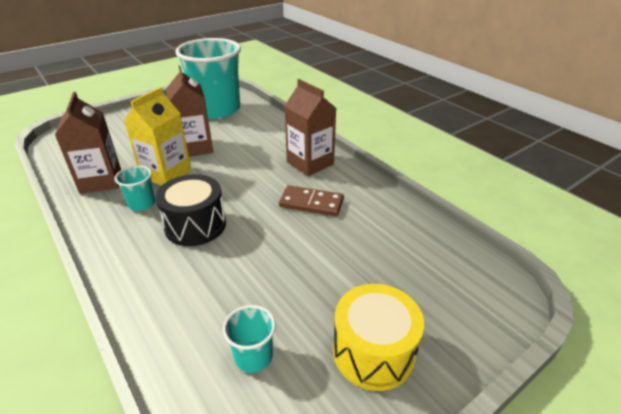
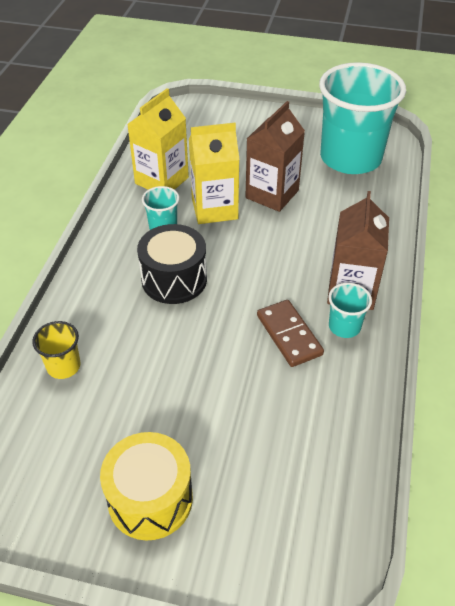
camera: 50 degrees right, 10 degrees up
(101, 181) = (161, 180): brown carton -> yellow carton
(187, 336) = (63, 366): none -> yellow cup
(253, 356) = (79, 420): turquoise cup -> turquoise cup (344, 326)

